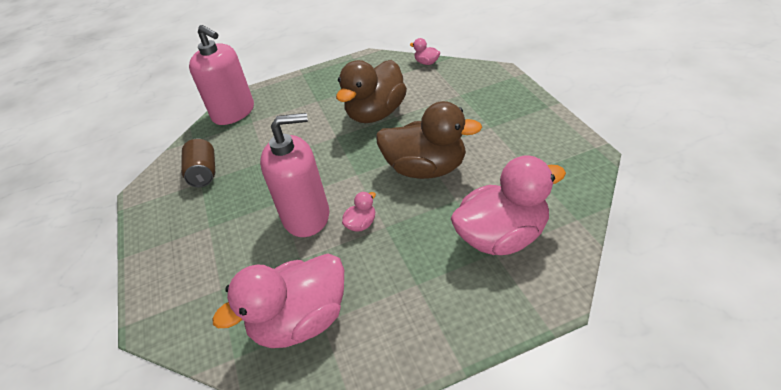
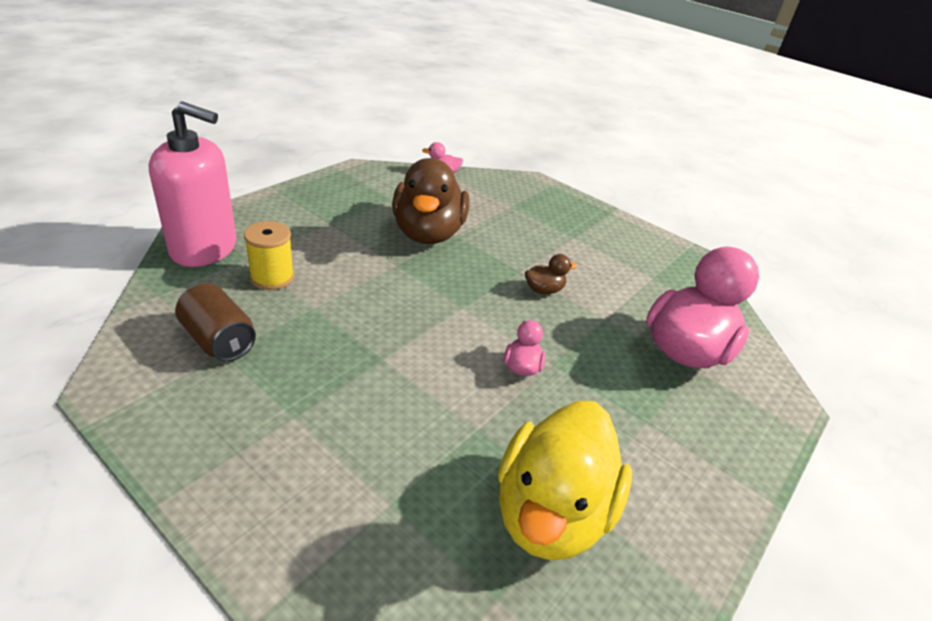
camera: 40 degrees left, 5 degrees down
(256, 136) = (272, 277): none -> yellow spool
(301, 322) = (551, 512): pink duck -> yellow duck
(306, 217) = (440, 372): pink soap dispenser -> none
(426, 169) = (544, 290): brown duck -> brown duck, size x0.42

